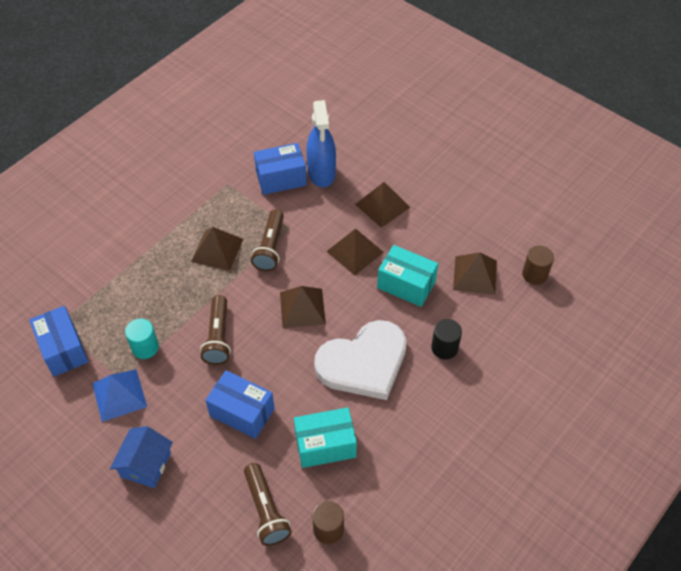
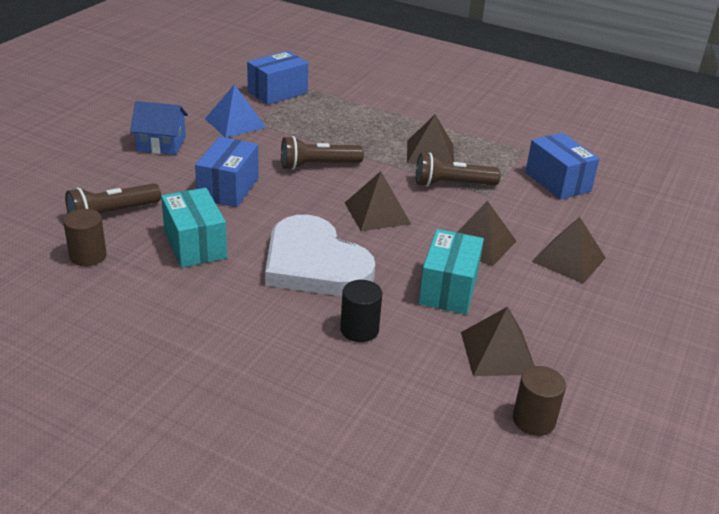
camera: 75 degrees right, 20 degrees down
(145, 347) = (292, 129): turquoise cylinder -> none
(321, 173) = (588, 208): blue spray bottle -> none

